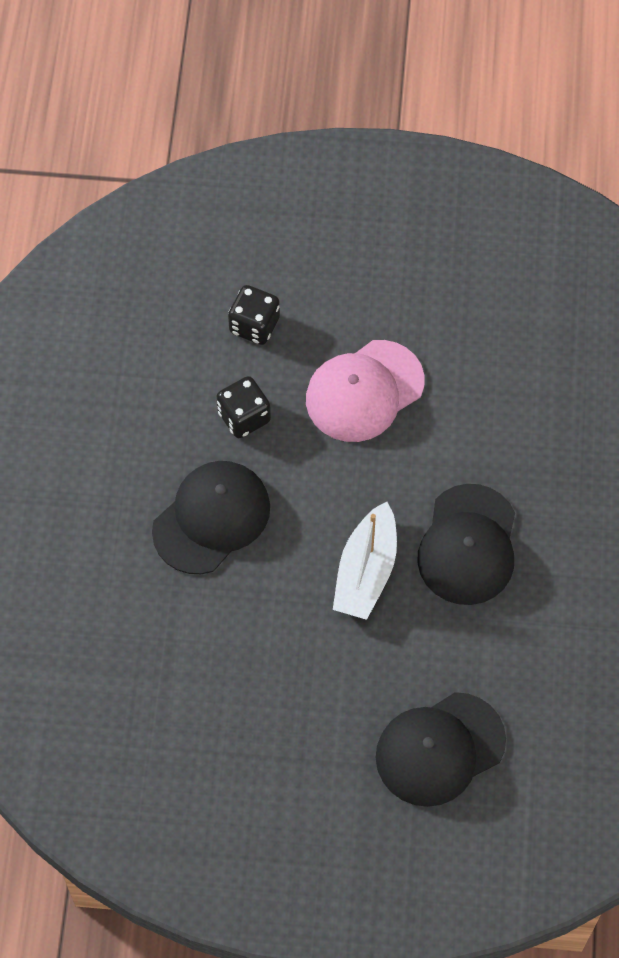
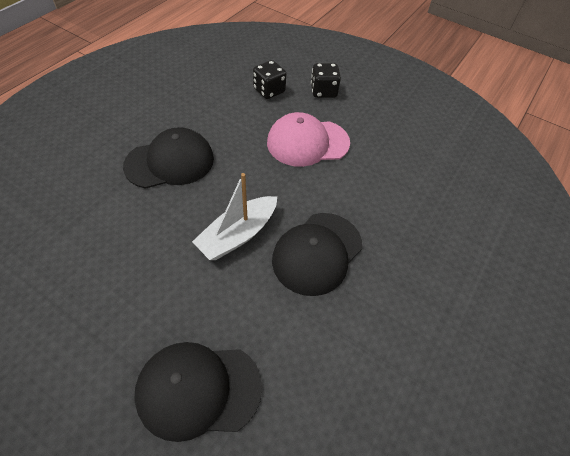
camera: 25 degrees right, 10 degrees down
(244, 417) = (230, 125): black dice -> black dice (323, 91)

